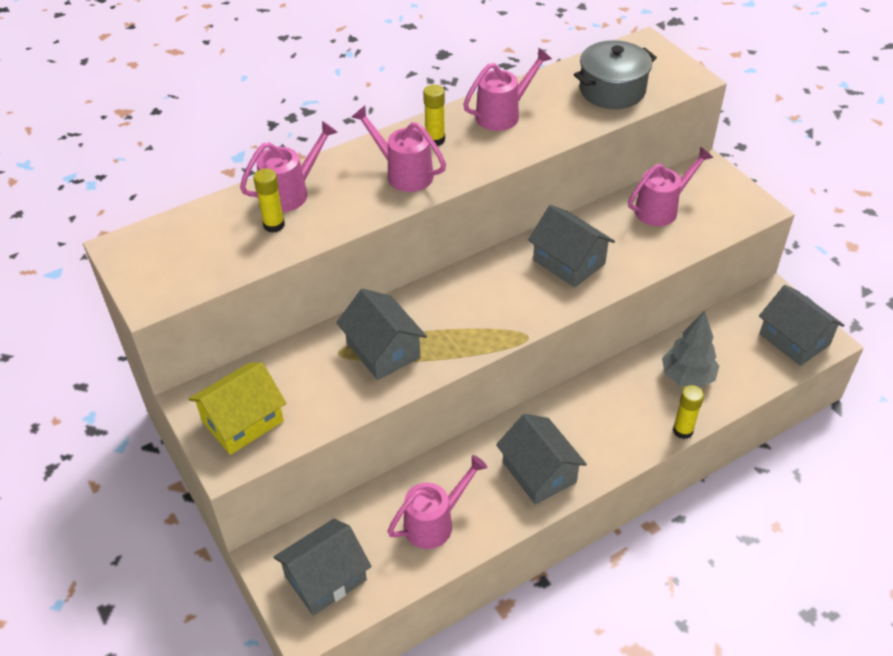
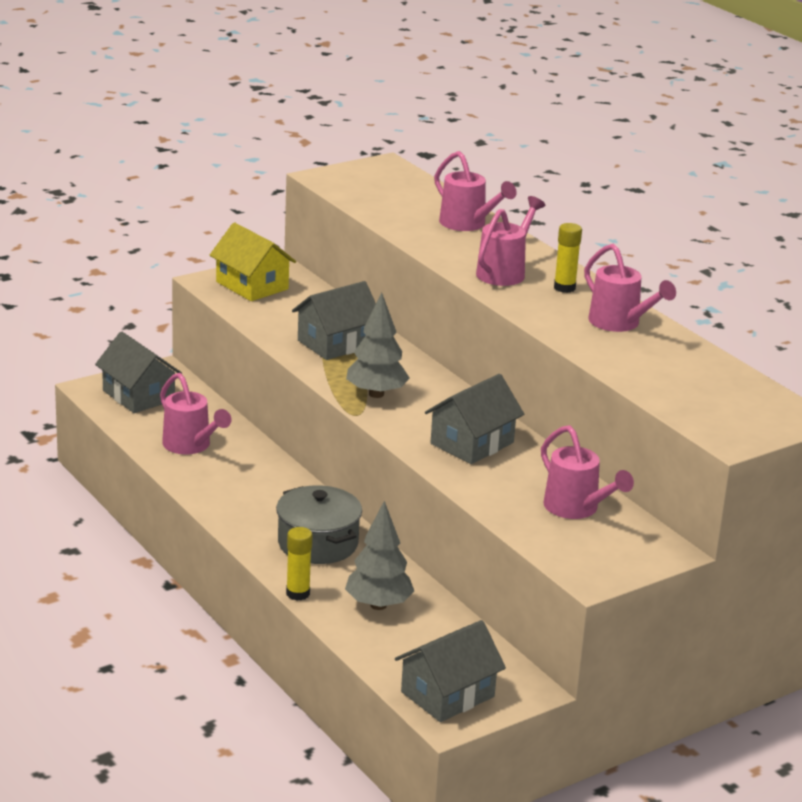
camera: 85 degrees right, 20 degrees down
(274, 225) = (420, 218): yellow glue stick -> none
(487, 321) = (376, 394): none -> grey tree
(539, 472) = (245, 502): grey house -> none
(612, 90) = (686, 387): grey pot -> grey pot (318, 543)

